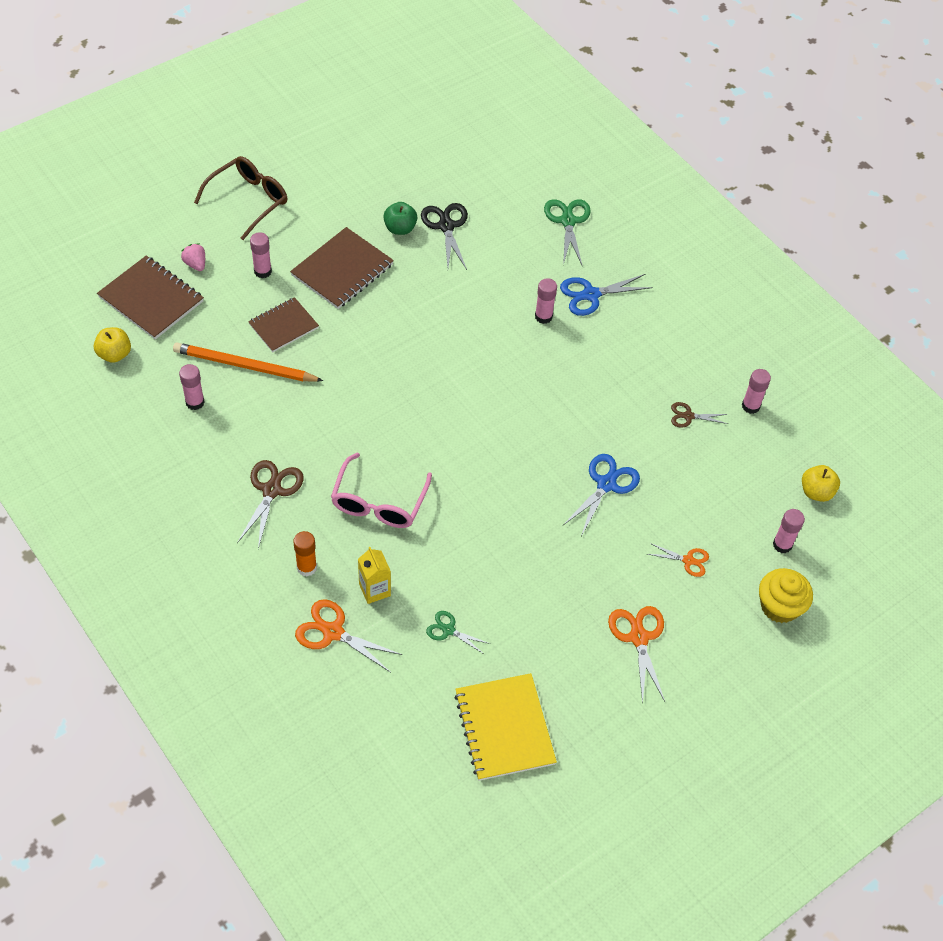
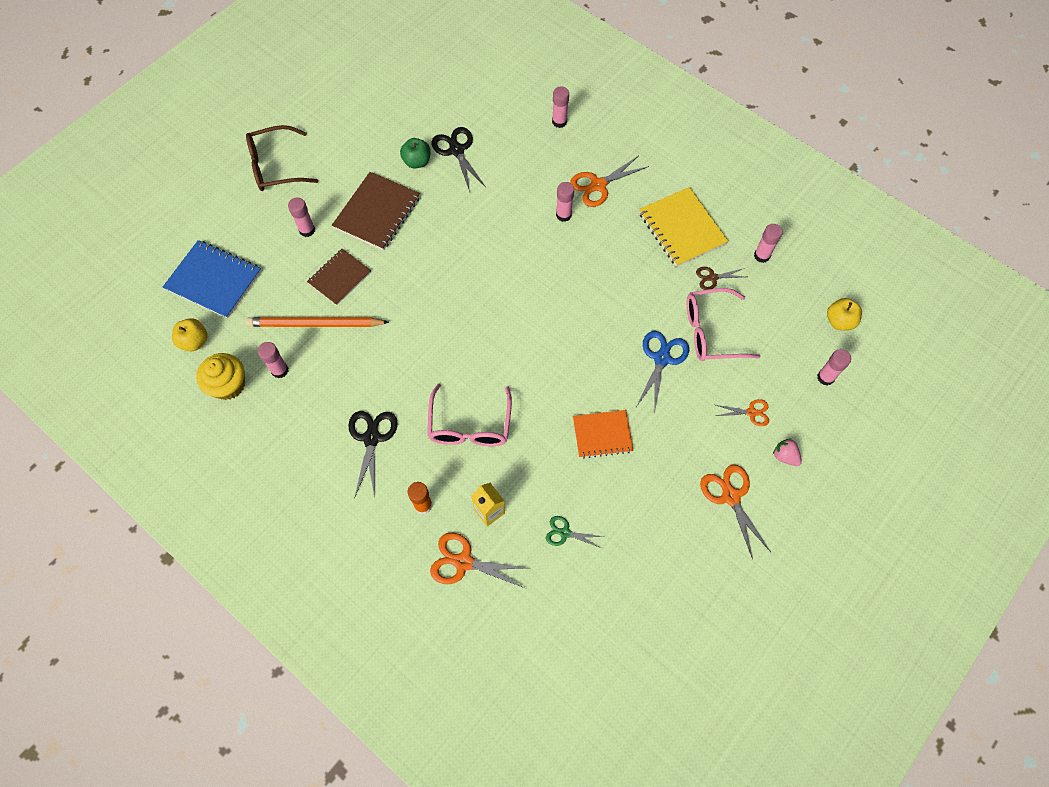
camera: 10 degrees left, 10 degrees up
(151, 299) = (214, 280): brown notebook -> blue notebook
(195, 264) = (245, 237): pink strawberry -> pink strawberry (784, 456)
(248, 201) = (276, 166): brown glasses -> brown glasses turned 135 degrees counterclockwise
(272, 490) = (371, 438): brown scissors -> black scissors
(504, 728) = (640, 614): yellow notebook -> yellow notebook (682, 228)
(518, 544) = (602, 434): none -> orange notebook
(568, 221) = (559, 122): green scissors -> pink glue stick
(591, 295) = (598, 185): blue scissors -> orange scissors
(670, 470) = (712, 331): none -> pink glasses
(779, 606) = (840, 435): yellow cupcake -> yellow cupcake (228, 385)

